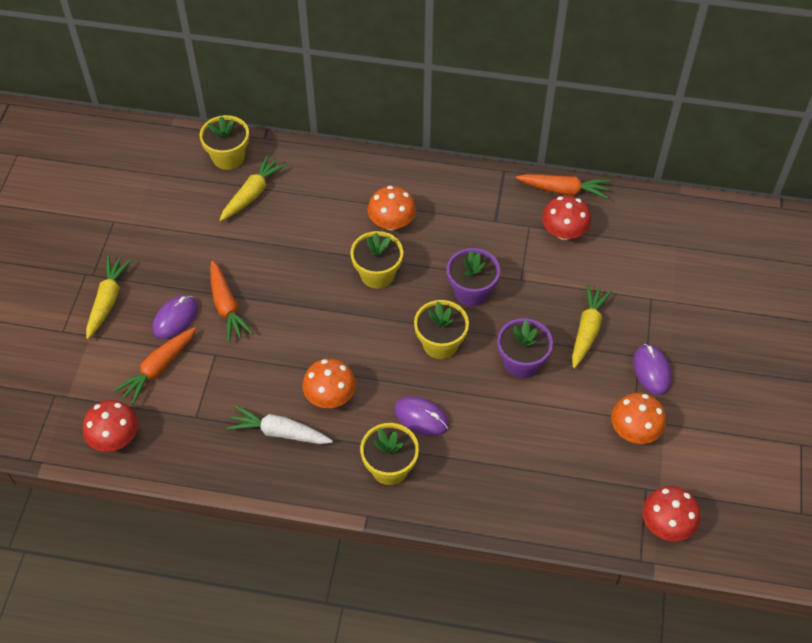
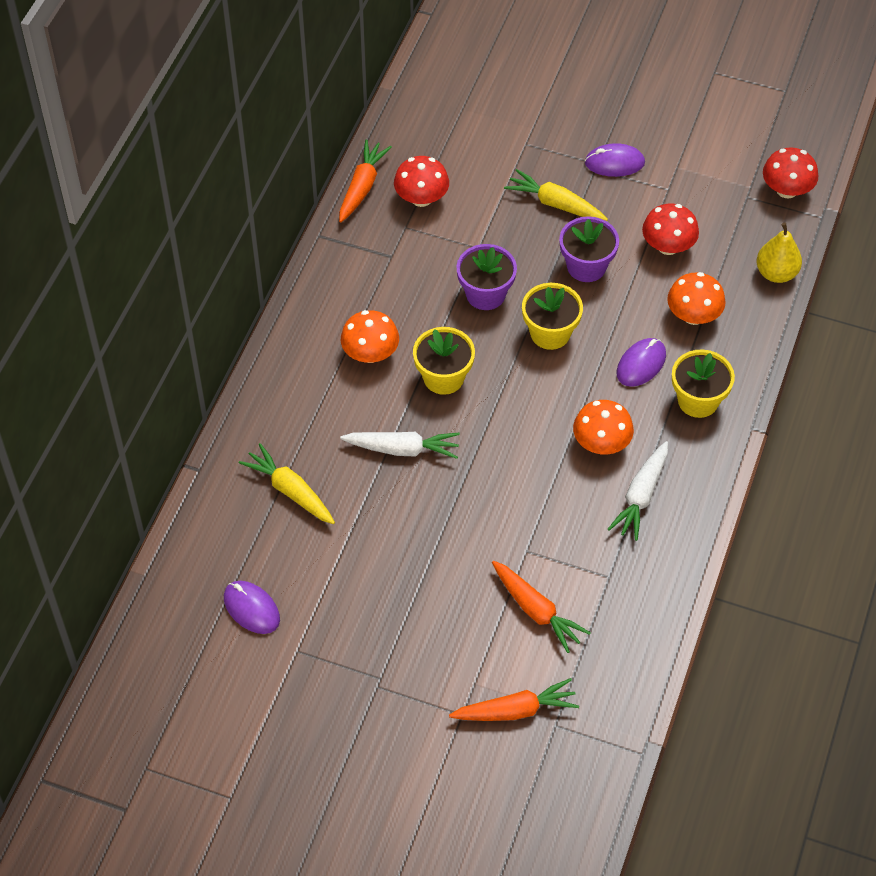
camera: 80 degrees left, 0 degrees up
(108, 300) = (425, 661): yellow carrot -> none
(115, 438) = (625, 661): red mushroom -> red mushroom (668, 246)
(175, 318) = (467, 588): purple mouse -> purple mouse (251, 609)
(227, 306) = (459, 533): orange carrot -> orange carrot (515, 710)
(228, 157) = (221, 512): yellow flower pot -> none
(301, 257) = (402, 449): none -> white carrot
(556, 523) = (776, 273): none -> yellow pear
(634, 430) = (681, 191): orange mushroom -> orange mushroom (693, 315)

